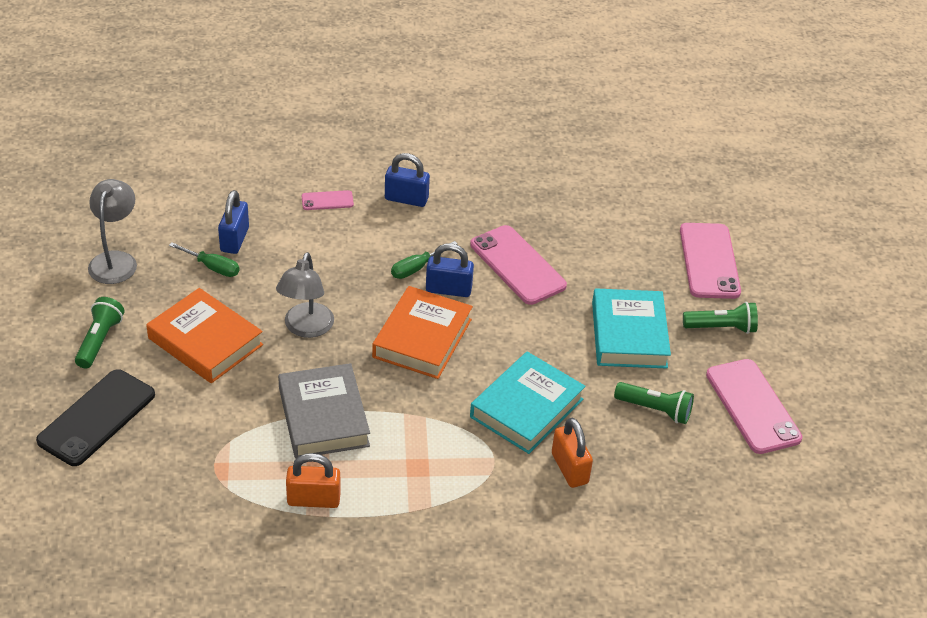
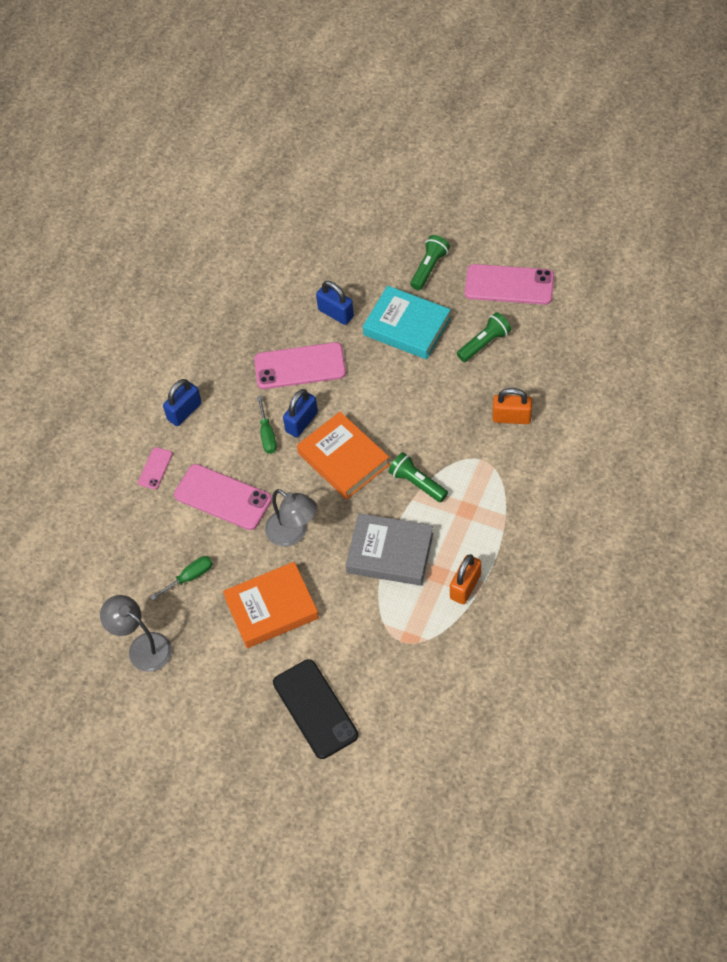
camera: 55 degrees left, 15 degrees up
(99, 340) = (231, 684): green flashlight -> green flashlight (417, 483)
(234, 240) = (165, 551): blue padlock -> blue padlock (336, 313)
(526, 408) = (445, 420): turquoise book -> none
(709, 261) = (360, 243): pink phone -> pink phone (223, 497)

